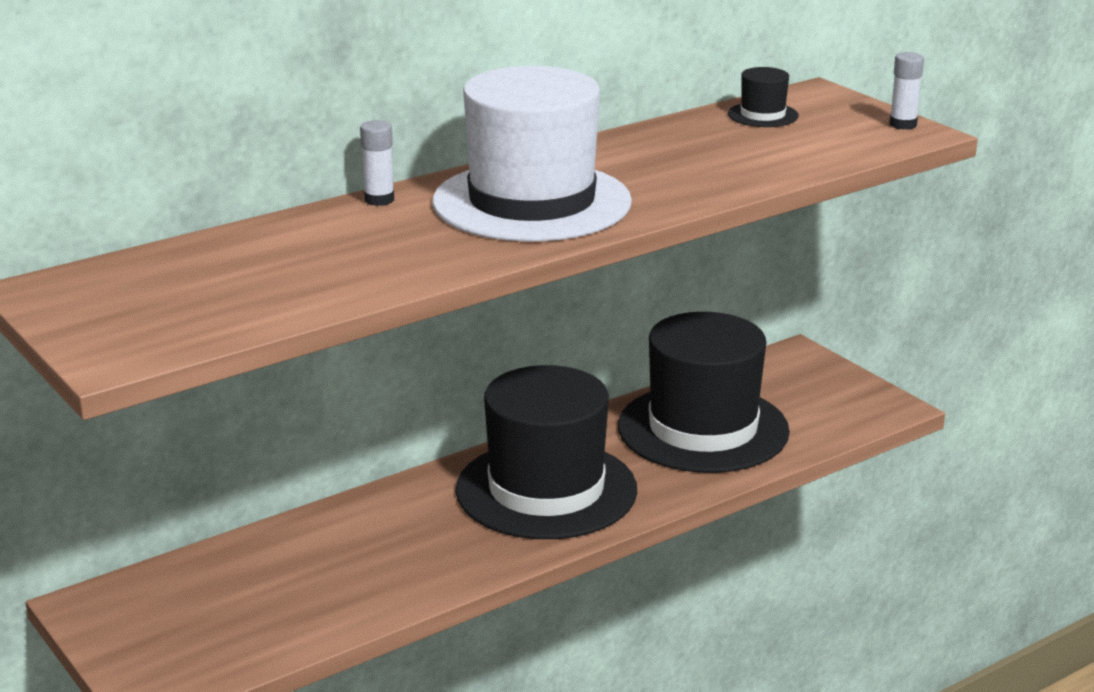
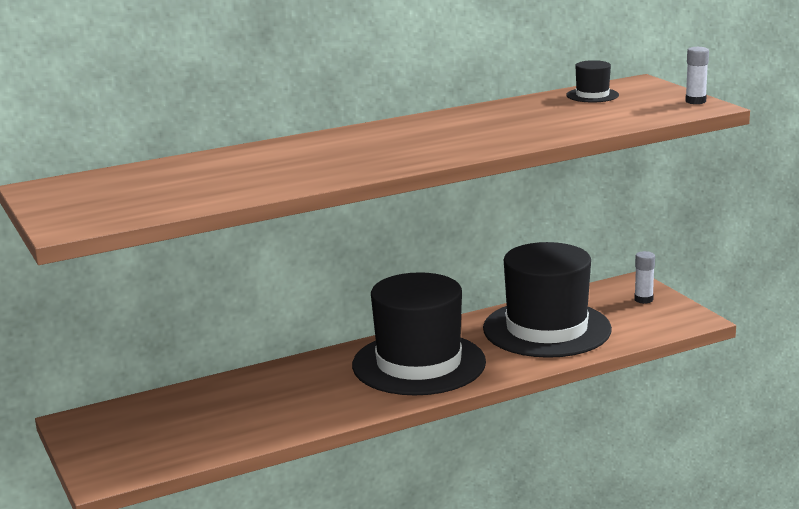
camera: 10 degrees right, 5 degrees down
(379, 200) = (291, 142): white glue stick -> white glue stick (643, 299)
(532, 202) = (398, 144): white hat -> none

